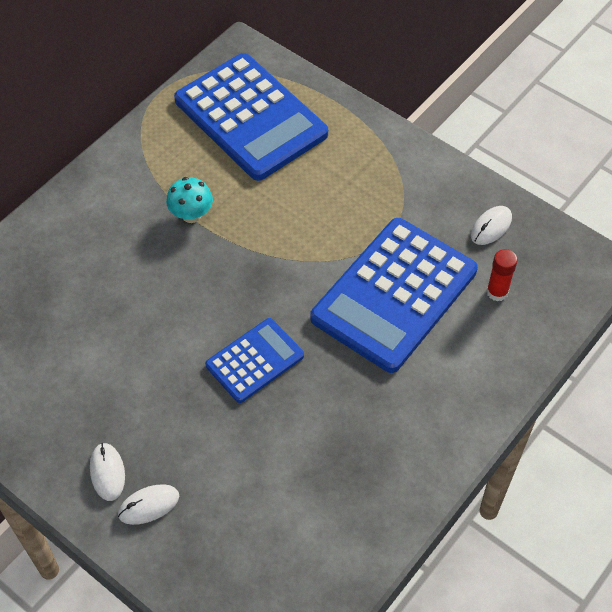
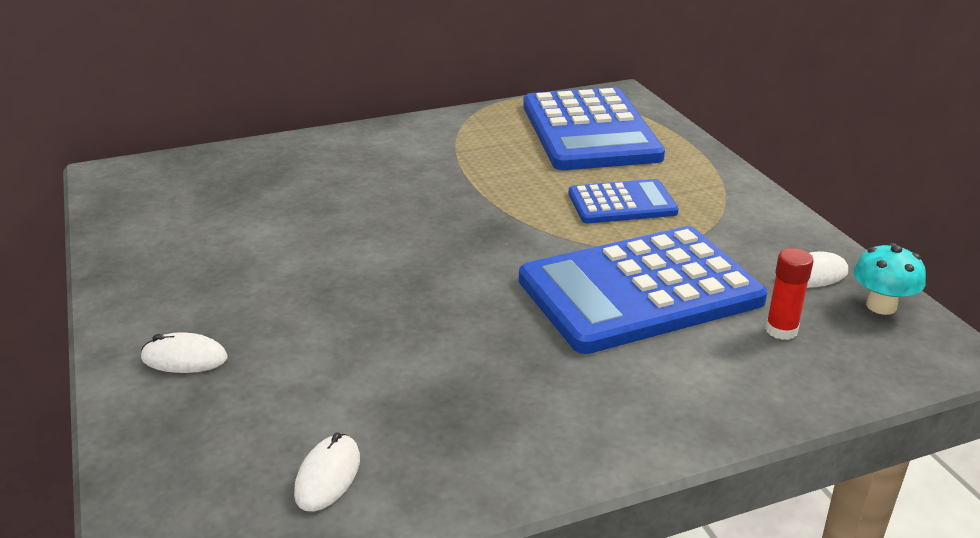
camera: 30 degrees right, 25 degrees down
(107, 472) = (176, 316): white mouse -> white mouse (328, 476)
(191, 215) = (466, 172): turquoise mushroom -> turquoise mushroom (881, 306)
(254, 360) = (424, 288): blue calculator -> blue calculator (622, 203)

